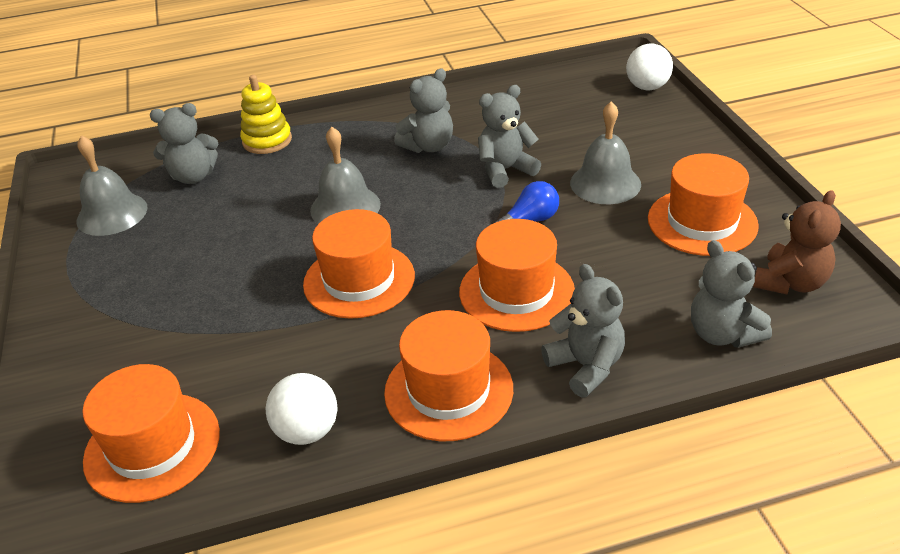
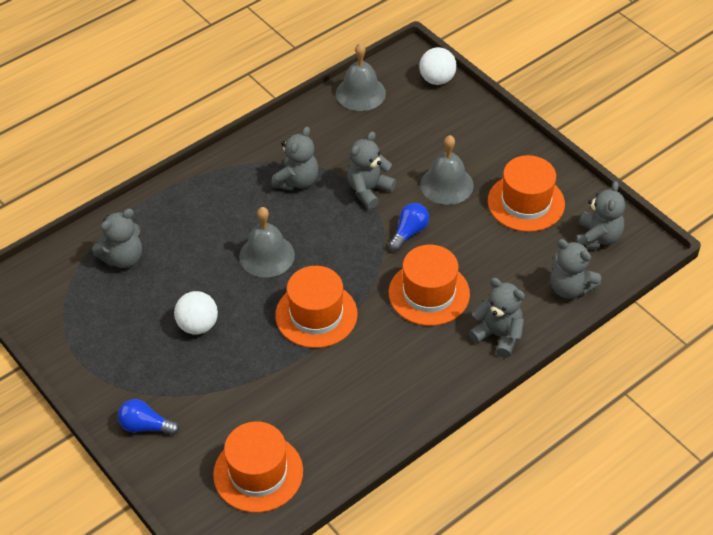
camera: 25 degrees left, 10 degrees up
(72, 348) = (146, 426): none -> blue light bulb
(112, 214) = (82, 311): grey bell -> grey bell (360, 93)
(267, 141) = (160, 207): yellow stacking toy -> none
(307, 431) = (351, 431): white ball -> white ball (198, 325)
(448, 390) = (423, 377): orange hat -> none
(790, 282) = (597, 238): brown teddy bear -> grey teddy bear

